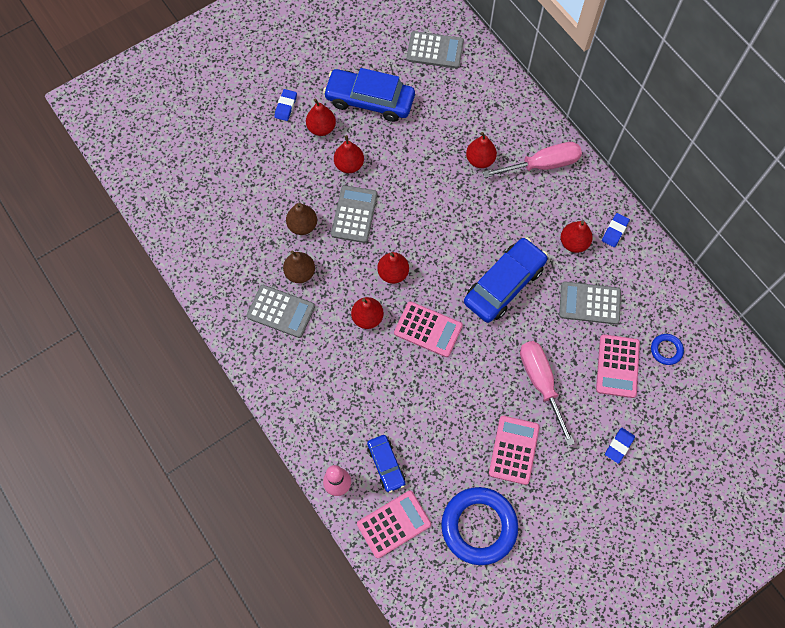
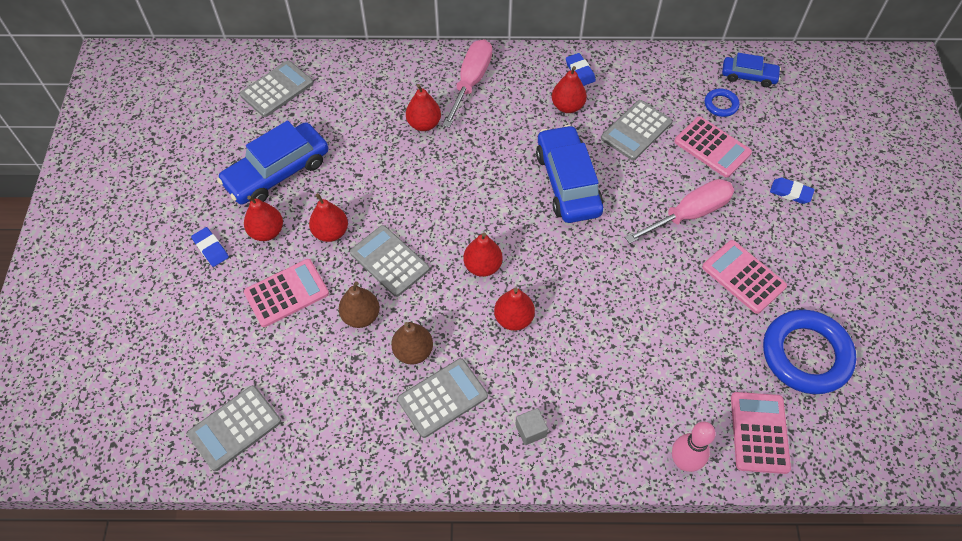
camera: 55 degrees left, 10 degrees down
(182, 210) = (235, 428): none -> grey calculator
(295, 378) = (530, 430): none -> grey cube
(386, 465) = (689, 400): blue car -> blue car (748, 76)
(428, 329) = (567, 272): pink calculator -> pink calculator (286, 293)
(541, 383) = (689, 214): pink screwdriver -> pink screwdriver turned 135 degrees clockwise
(619, 446) = (790, 192): blue eraser -> blue eraser turned 45 degrees counterclockwise

